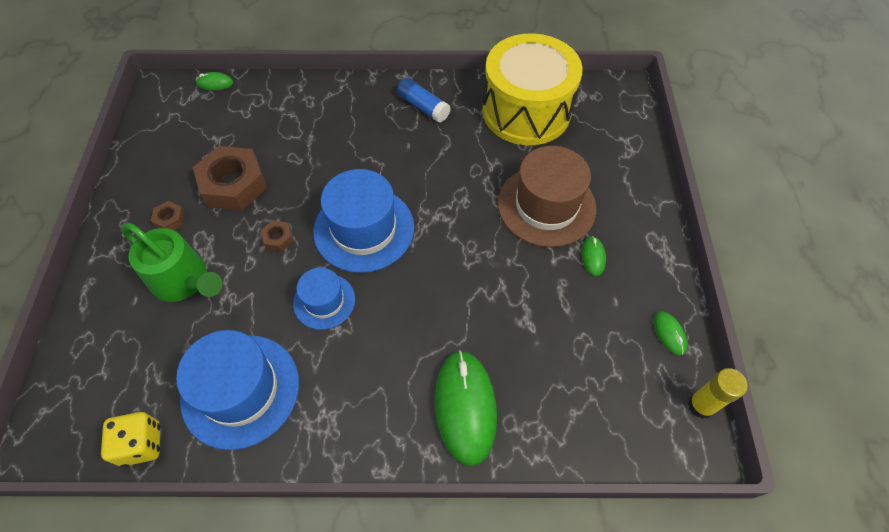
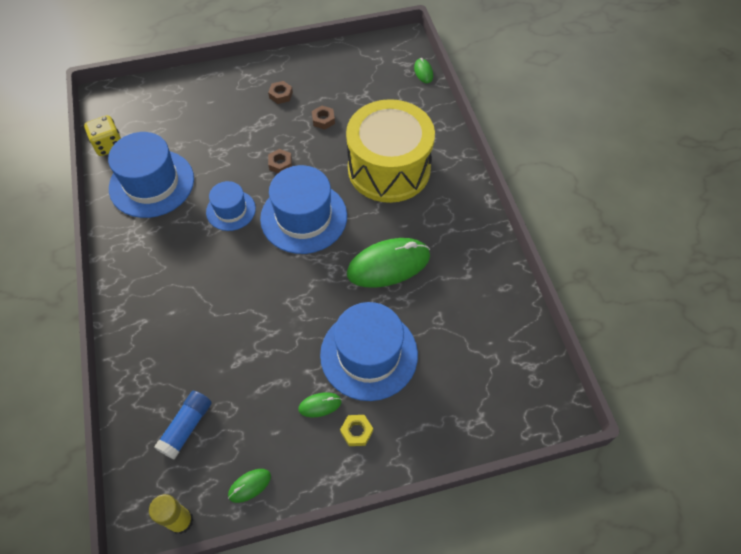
camera: 75 degrees right, 0 degrees up
(184, 281) = (230, 122): green watering can -> none
(234, 184) = (323, 120): brown nut -> brown nut, size x0.44
(423, 107) = (455, 225): blue glue stick -> blue glue stick (186, 427)
(465, 407) = (156, 328): green mouse -> green mouse (388, 265)
(526, 111) = (484, 315): yellow drum -> yellow drum (389, 169)
(546, 205) = (369, 354): brown hat -> blue hat
(624, 232) = (356, 432): none -> yellow nut

